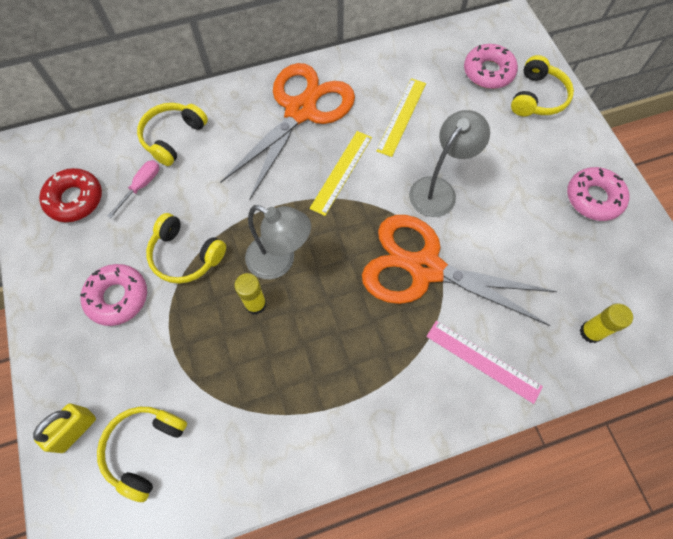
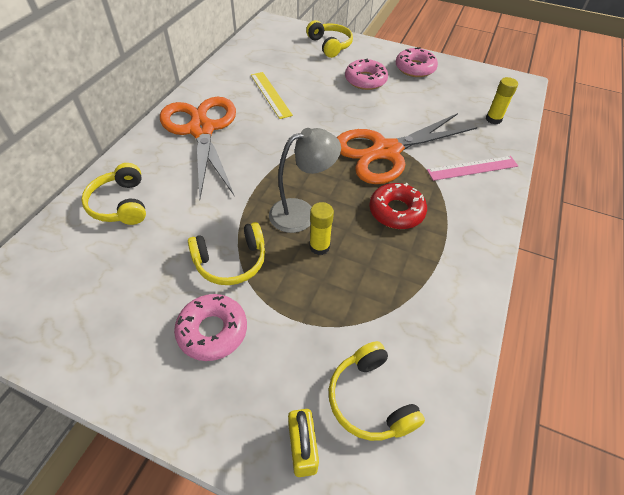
camera: 50 degrees left, 15 degrees down
(75, 199) = (80, 303): red donut -> red donut (396, 211)
(141, 186) = (134, 250): pink screwdriver -> none
(341, 172) = (273, 142): yellow ruler -> none
(438, 190) = (340, 113): grey lamp -> none
(488, 72) = (289, 49): pink donut -> pink donut (365, 80)

